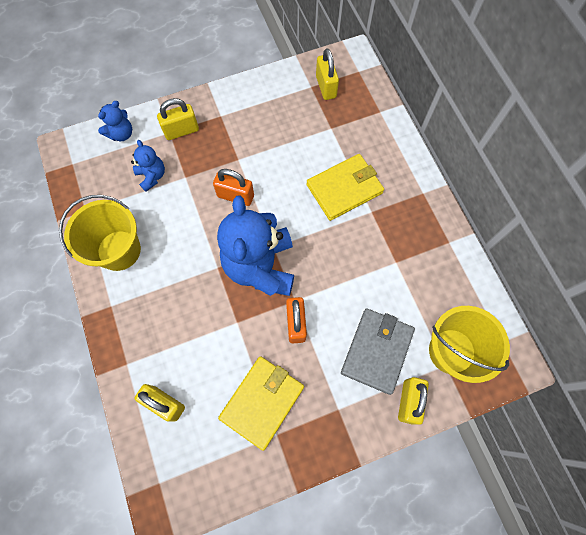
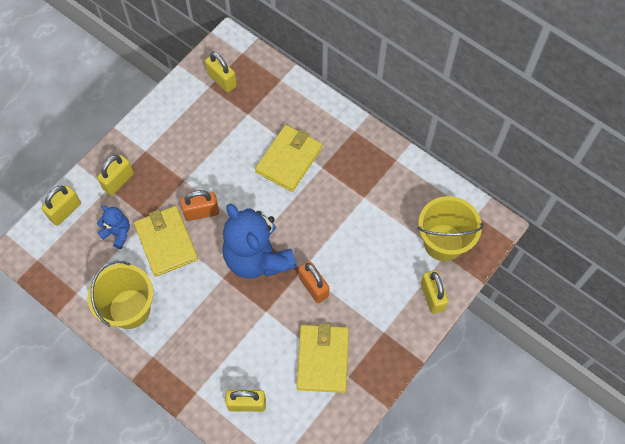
camera: 30 degrees left, 5 degrees down
(121, 134) = (65, 211): blue teddy bear -> yellow padlock
(188, 207) = (166, 242): none -> yellow wallet
(377, 351) = (388, 273): grey wallet -> none

